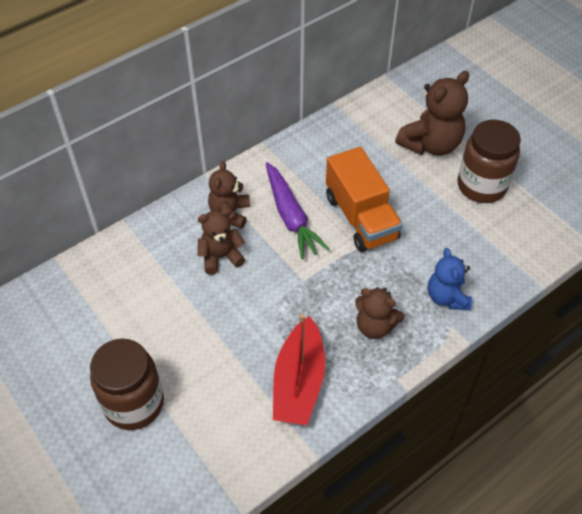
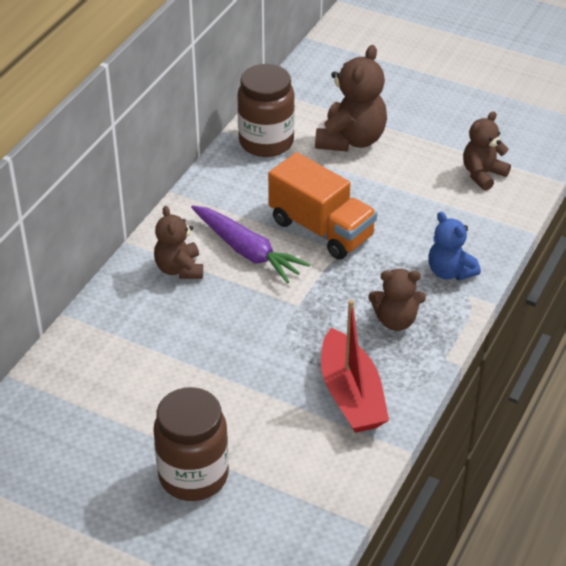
camera: 25 degrees left, 10 degrees down
(221, 257) = (196, 312): brown teddy bear -> brown teddy bear (482, 174)
(481, 186) = (424, 162): brown jar -> brown jar (266, 142)

